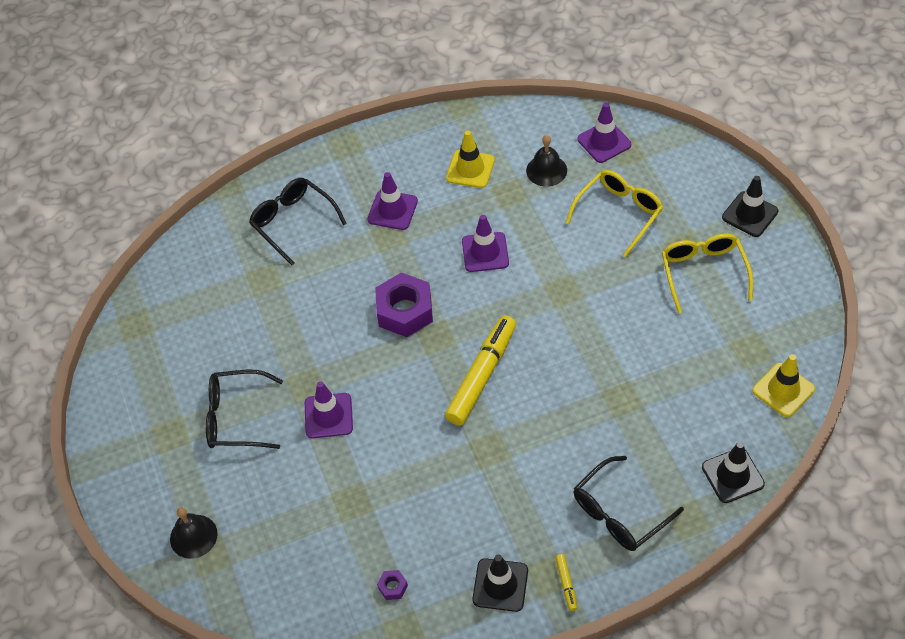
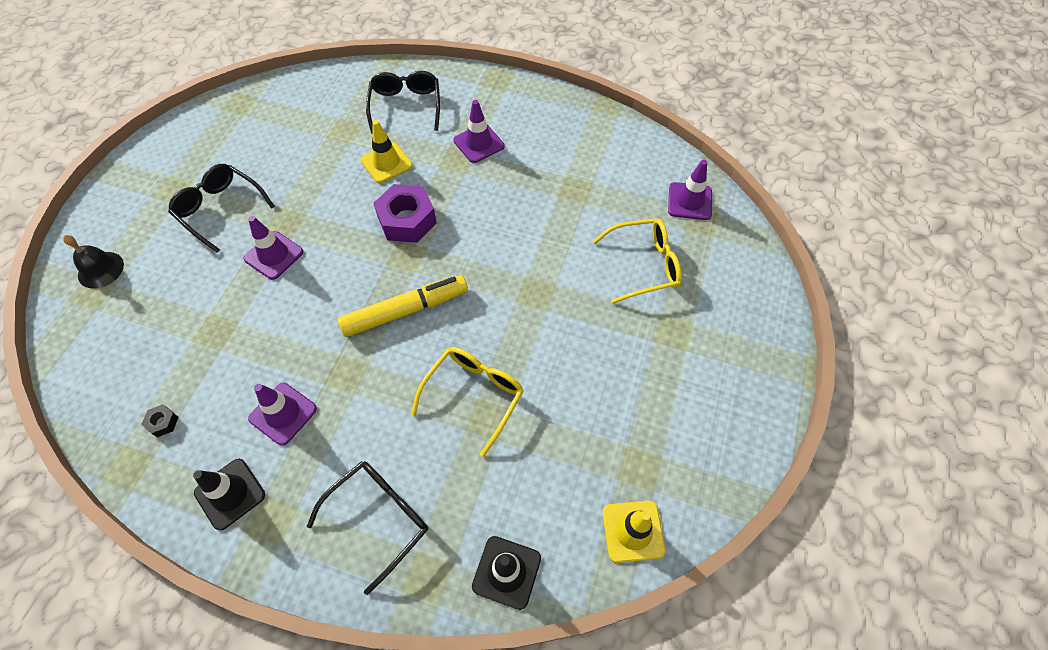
camera: 35 degrees right, 5 degrees up
(393, 587) = (163, 422): purple nut -> black nut
(470, 169) = (565, 152): yellow traffic cone -> yellow traffic cone (386, 163)
(485, 252) = (509, 220): purple traffic cone -> purple traffic cone (283, 413)
(546, 170) = (621, 192): black bell -> none
(566, 584) = (274, 541): yellow marker -> none
(619, 513) = (380, 518): black glasses -> black glasses turned 135 degrees clockwise
(703, 272) = (666, 366): yellow glasses -> yellow glasses (474, 395)
(750, 214) = (758, 347): black traffic cone -> none

